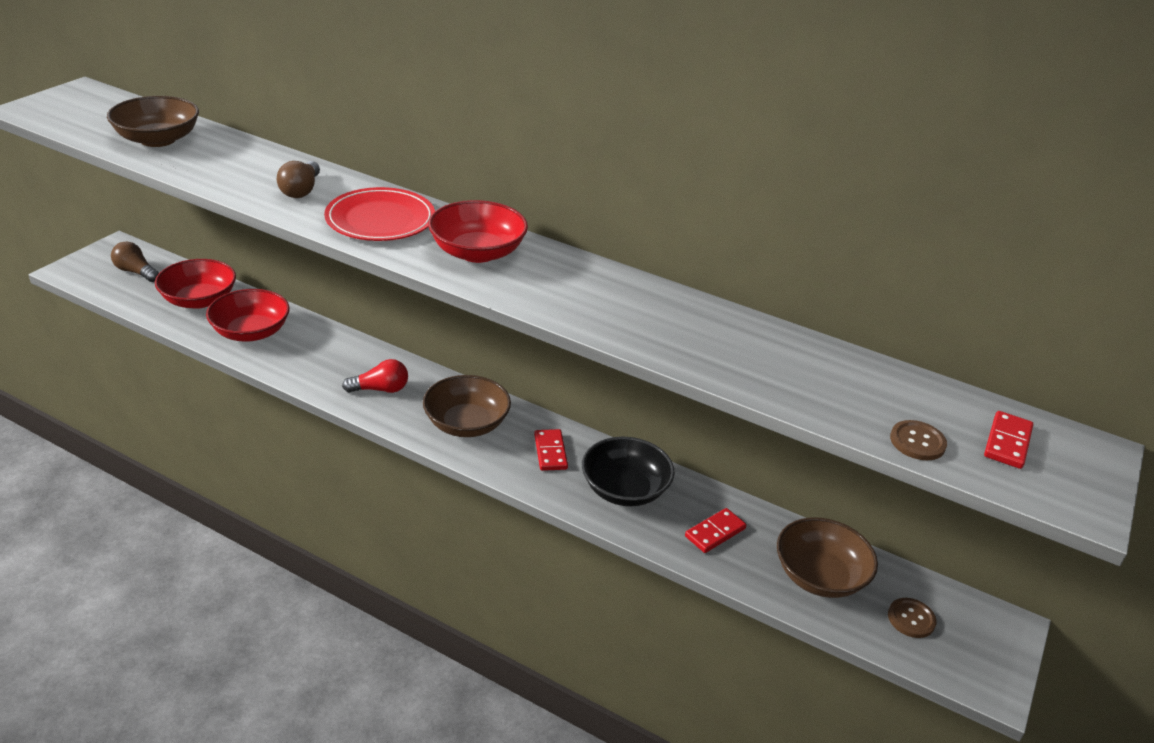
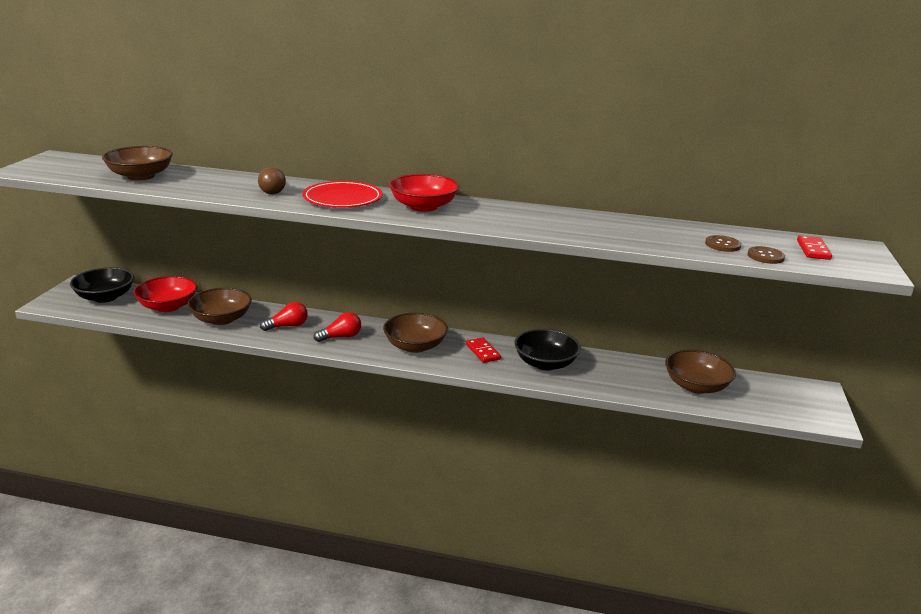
camera: 15 degrees left, 10 degrees down
(136, 272) = (105, 297): brown light bulb -> black bowl
(251, 332) = (221, 319): red bowl -> brown bowl
(324, 359) = (287, 326): none -> red light bulb
(715, 532) = (617, 375): red domino -> none
(911, 619) = (763, 397): brown button -> brown button (722, 245)

